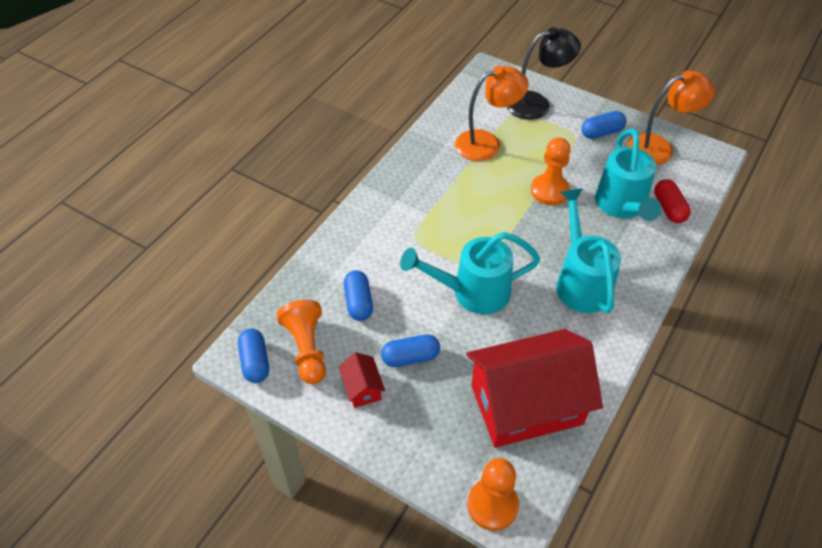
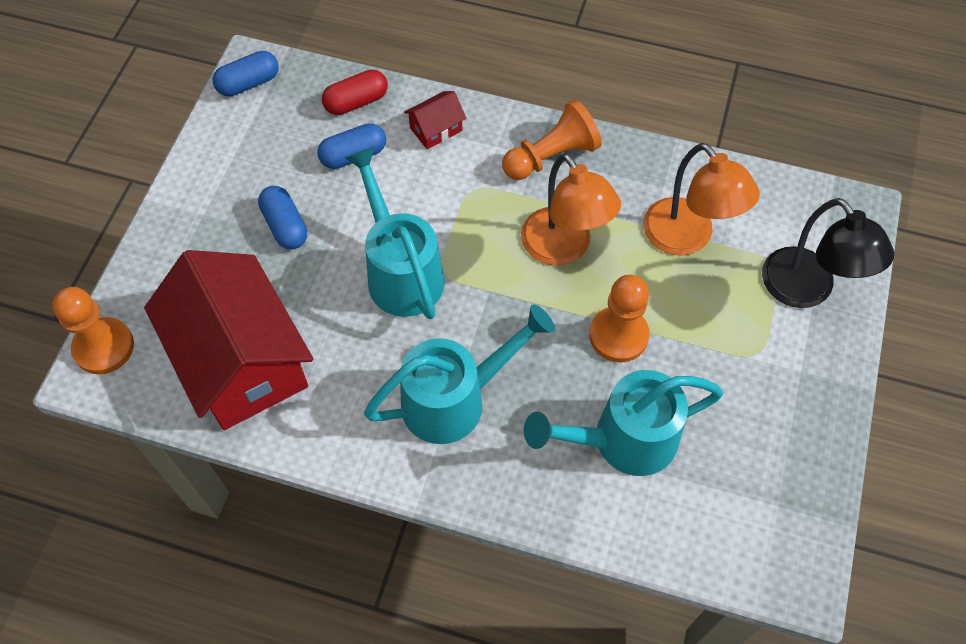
camera: 75 degrees right, 10 degrees up
(307, 349) = (275, 124): orange pawn -> orange pawn (551, 156)
(362, 388) = (233, 189): red house -> red house (436, 129)
(601, 132) = (780, 393): blue capsule -> none
(659, 148) = (781, 486): orange lamp -> orange lamp (563, 248)
(669, 208) = (642, 511): red capsule -> red capsule (356, 102)

